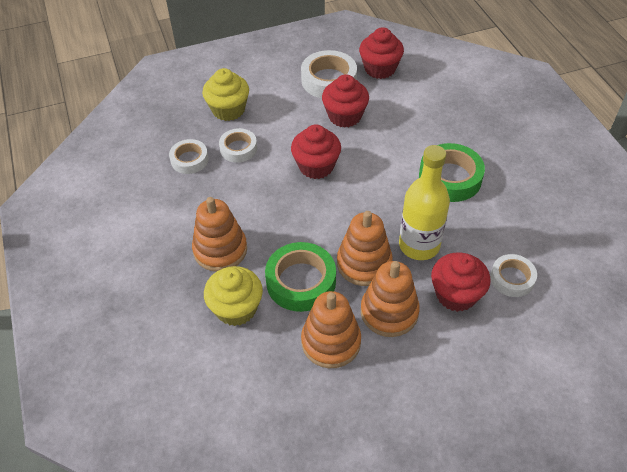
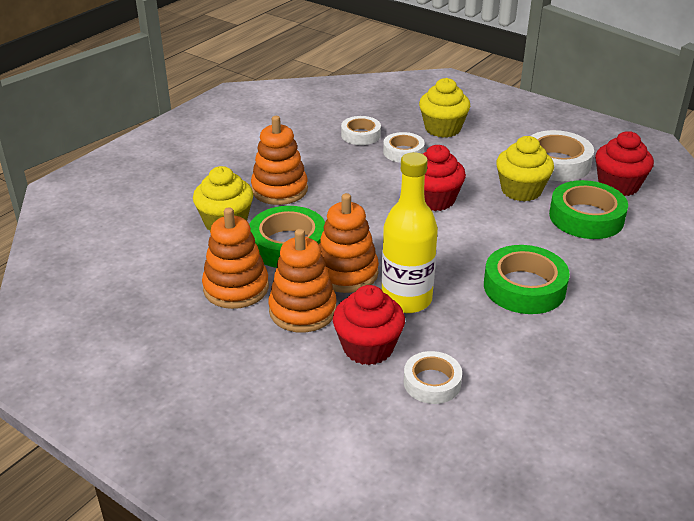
camera: 55 degrees right, 15 degrees down
(345, 116) = (521, 190): red cupcake -> yellow cupcake
(401, 104) = (586, 217): none -> green tape

